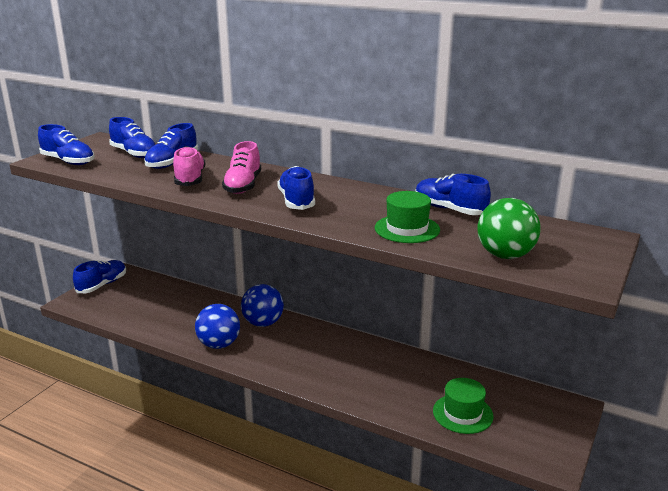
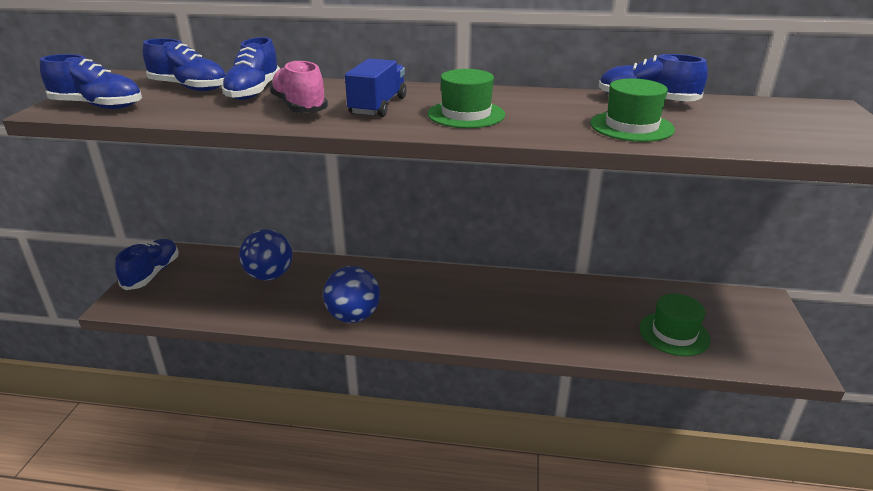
camera: 20 degrees left, 5 degrees up
(243, 185) = (378, 106): pink shoe -> blue truck
(263, 323) = (388, 280): blue ball -> blue ball (269, 276)
(296, 201) = (466, 114): blue shoe -> green hat
(505, 255) = (771, 138): green ball -> none

